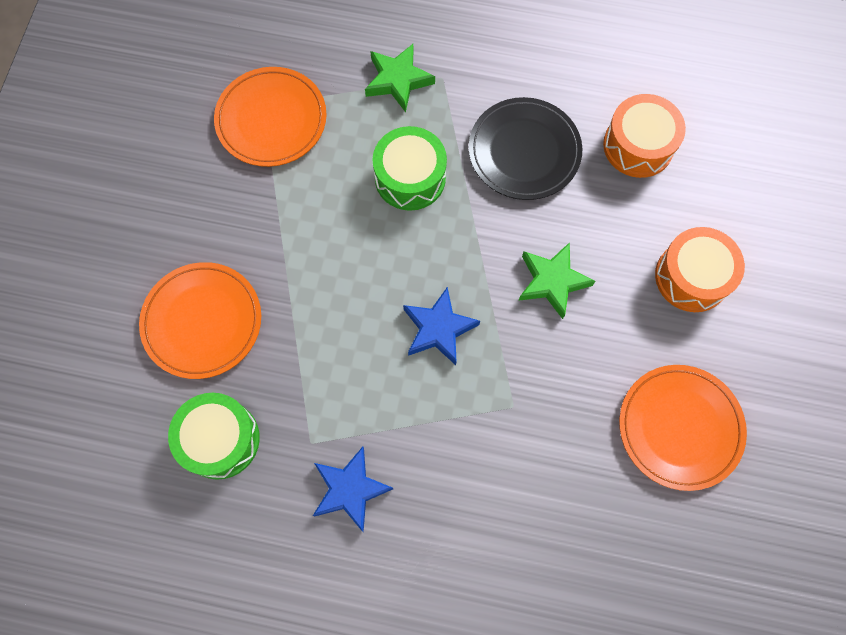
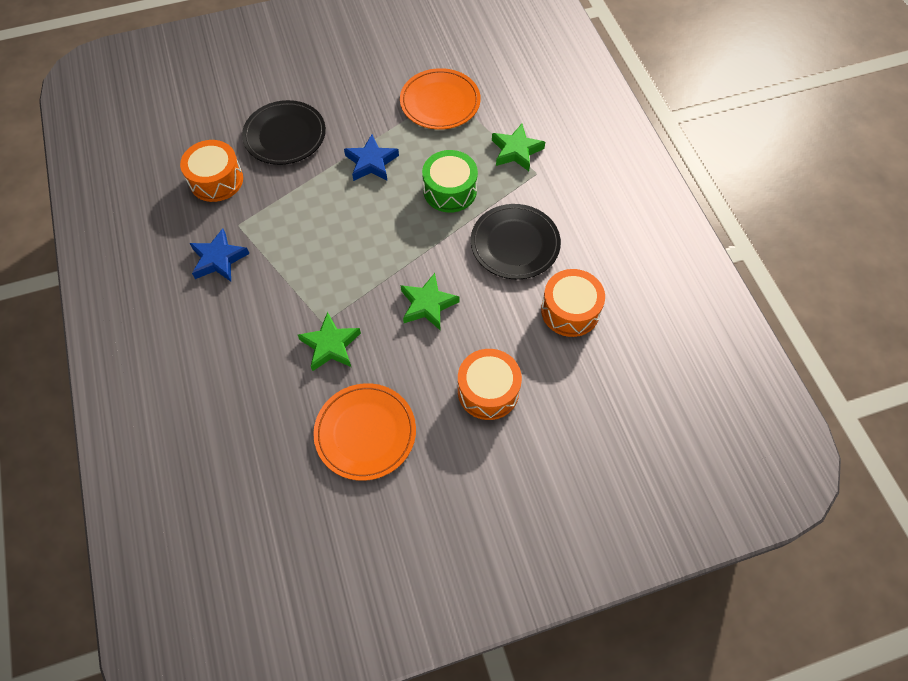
camera: 60 degrees right, 10 degrees down
(202, 322) = (285, 135): orange plate -> black plate
(220, 439) = (216, 180): green drum -> orange drum
(438, 329) = (353, 255): blue star -> blue star (371, 162)
(549, 412) = (330, 345): none -> green star

